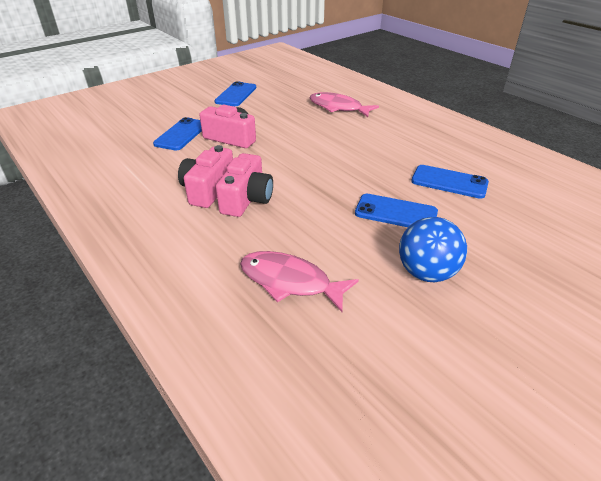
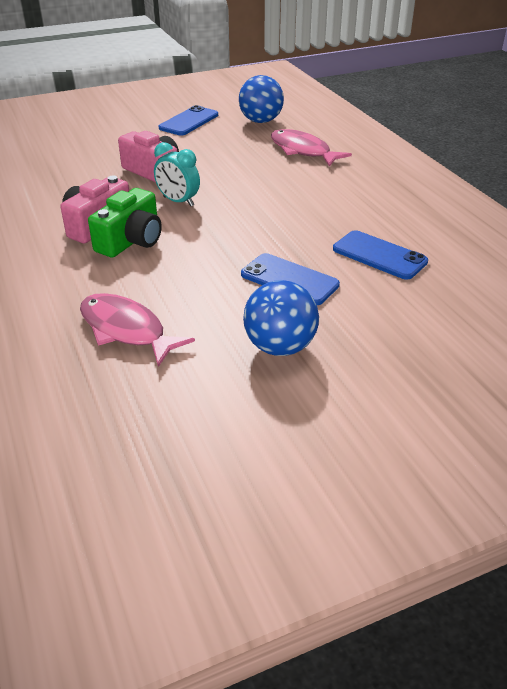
camera: 15 degrees right, 0 degrees up
(181, 134) = (101, 161): blue phone -> none
(247, 199) = (131, 241): pink camera -> green camera
(266, 160) = (178, 201): none -> turquoise clock
(292, 88) = (260, 121): none -> blue ball

